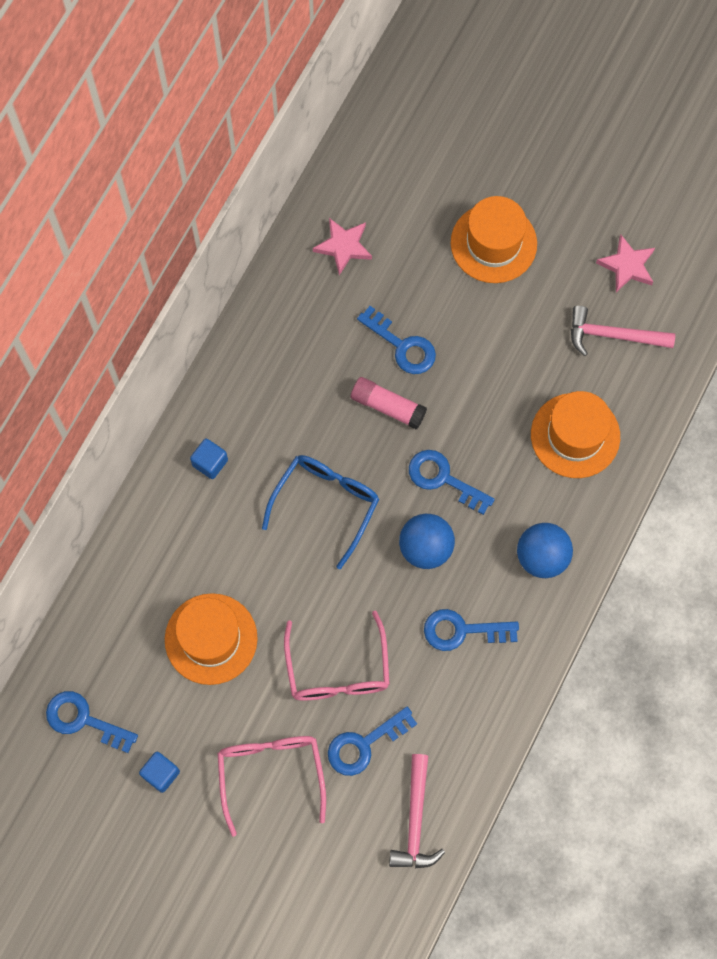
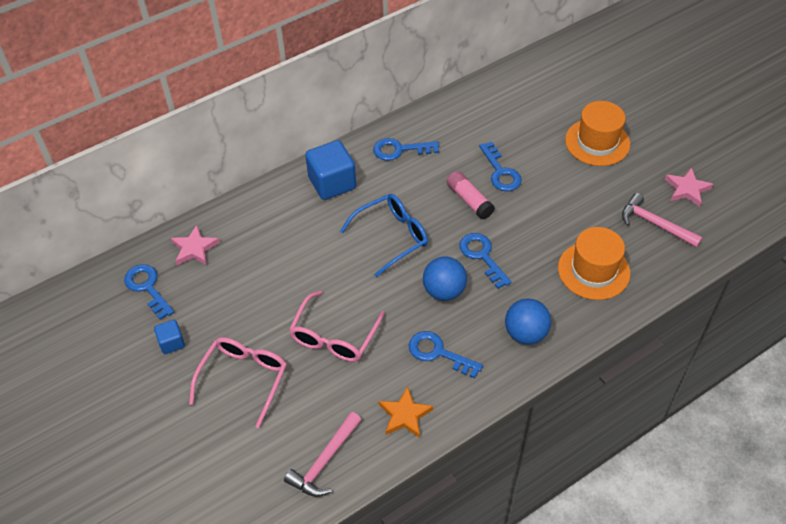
camera: 30 degrees right, 20 degrees down
(210, 463) = (332, 183): blue cube -> blue cube, size x1.92
(211, 639) = (262, 279): orange hat -> none
(343, 246) = (494, 107): pink star -> pink star (194, 248)
(364, 744) = (321, 392): blue key -> blue key (400, 150)
(467, 724) = (405, 415): none -> orange star

